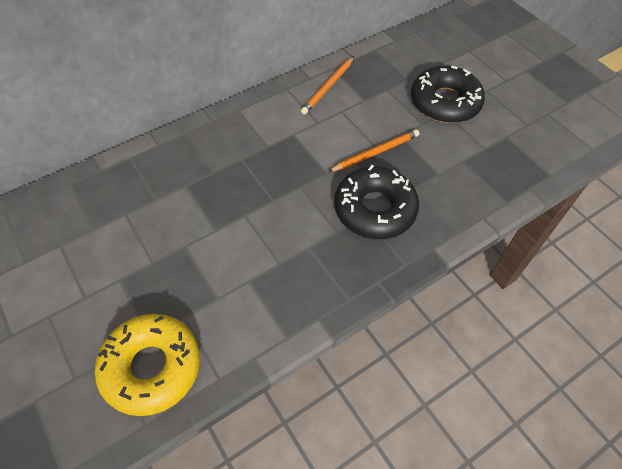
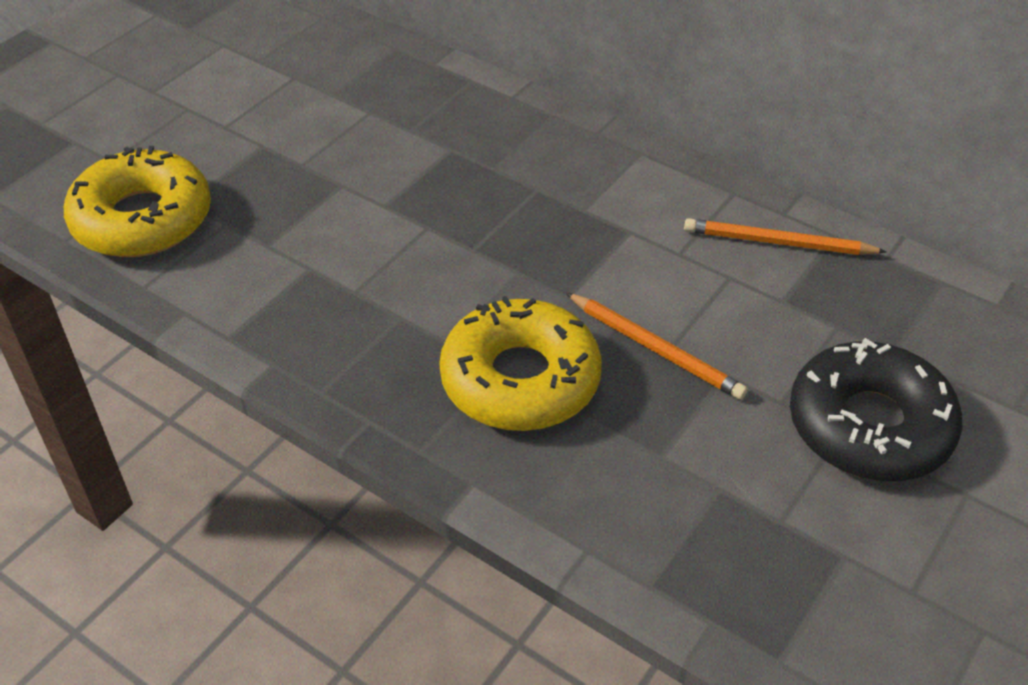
camera: 70 degrees right, 10 degrees down
(375, 209) = (520, 379): black donut -> yellow donut

